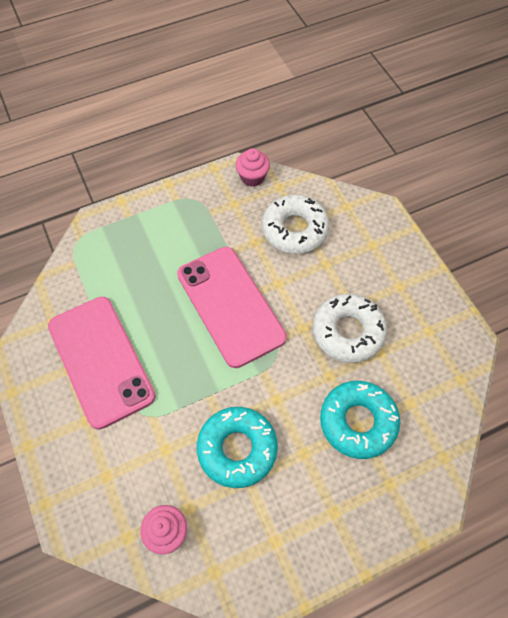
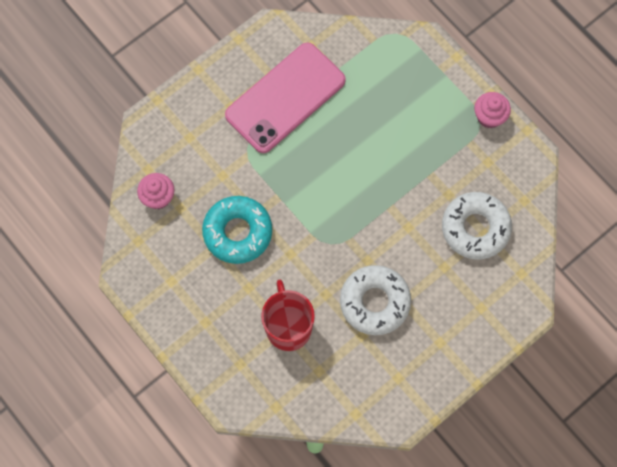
camera: 75 degrees right, 10 degrees up
(230, 305) = (371, 190): pink phone -> none
(252, 177) = (527, 171): pink cupcake -> pink cupcake (489, 117)
(358, 422) = (288, 327): turquoise donut -> red mug

